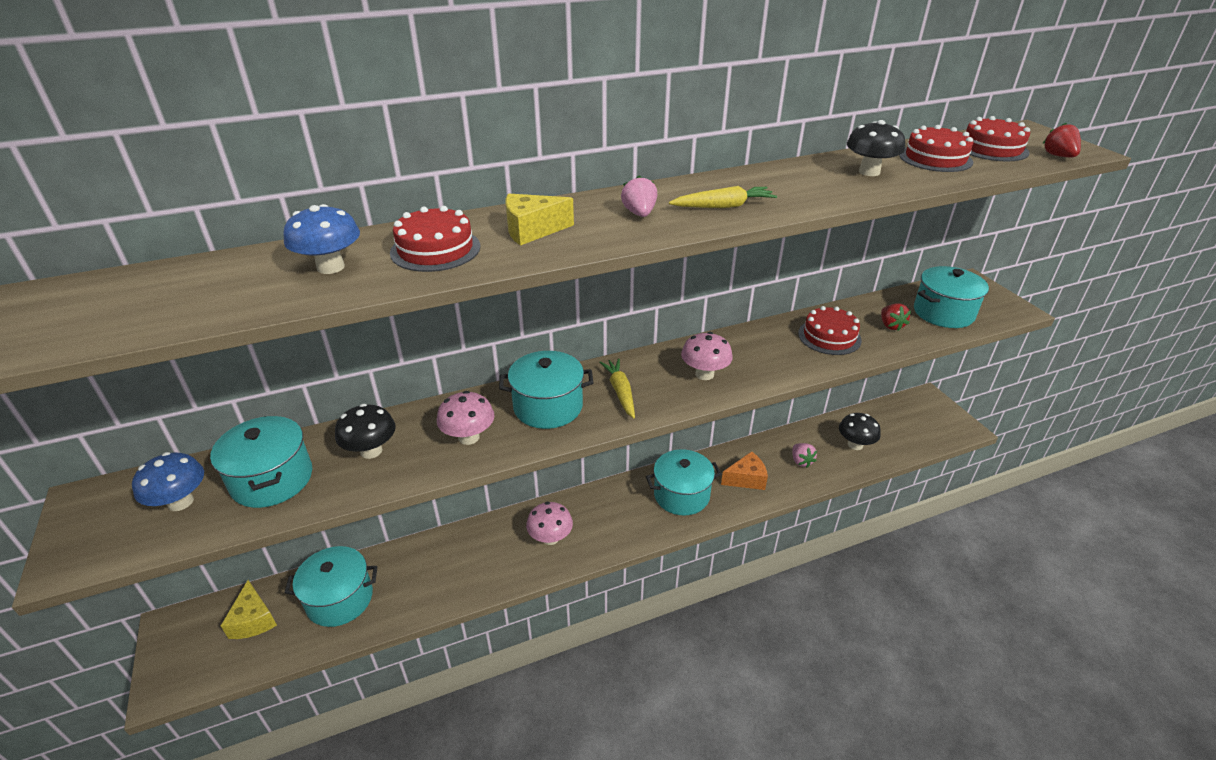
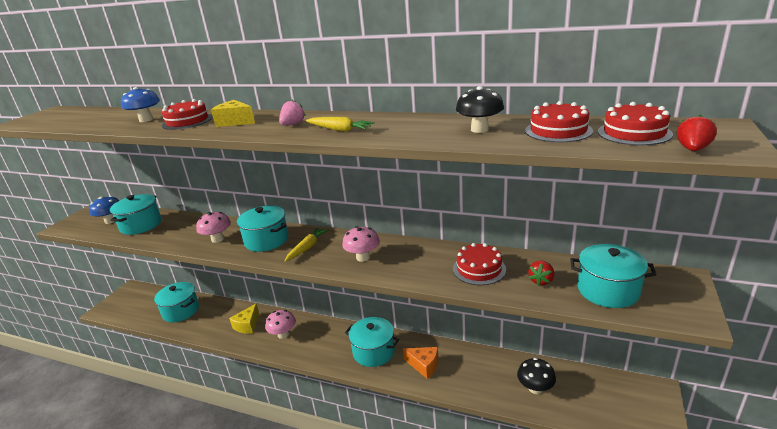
camera: 45 degrees right, 10 degrees down
(253, 620) = (150, 302): yellow cheese -> yellow cheese (247, 325)
(371, 451) = (181, 229): black mushroom -> none
(801, 461) = (477, 376): pink strawberry -> none

